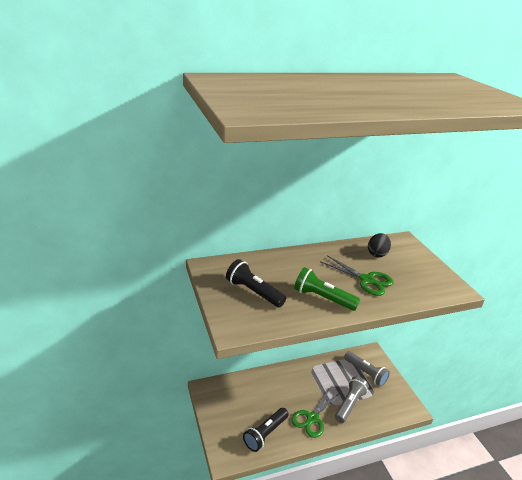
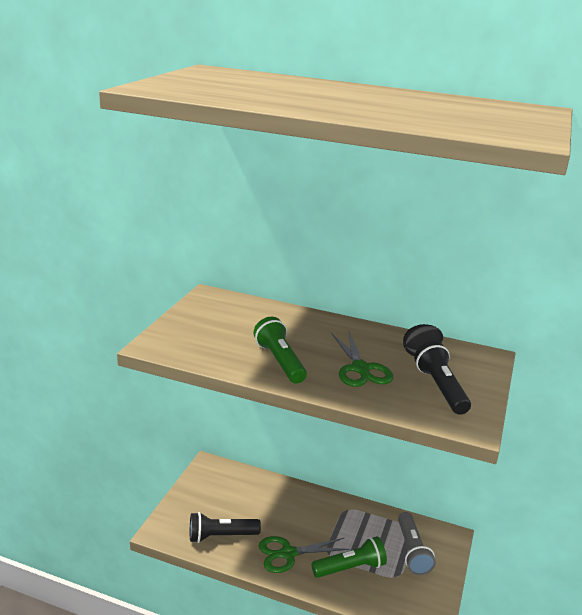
camera: 40 degrees right, 5 degrees down
(253, 292) = (218, 329): black flashlight -> black flashlight (441, 389)
(349, 404) = (350, 568): grey flashlight -> green flashlight

